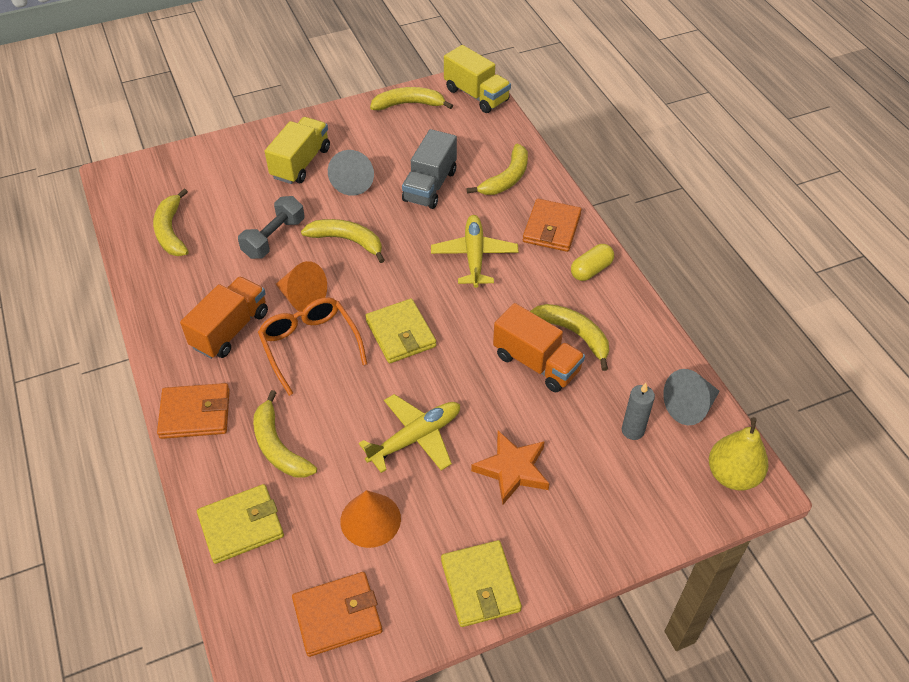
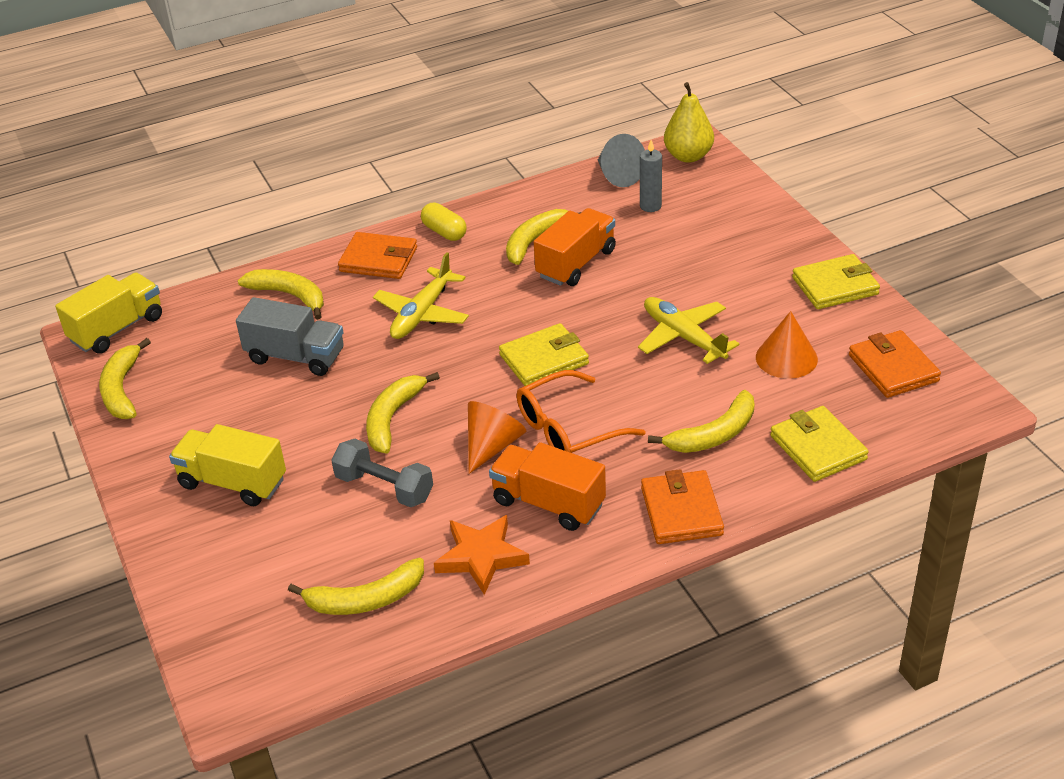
camera: 90 degrees left, 10 degrees down
(353, 182) = (280, 425): grey cone -> none
(474, 256) = (422, 313): yellow plane -> yellow plane turned 60 degrees counterclockwise
(512, 469) = (708, 273): orange star -> orange star (481, 557)

